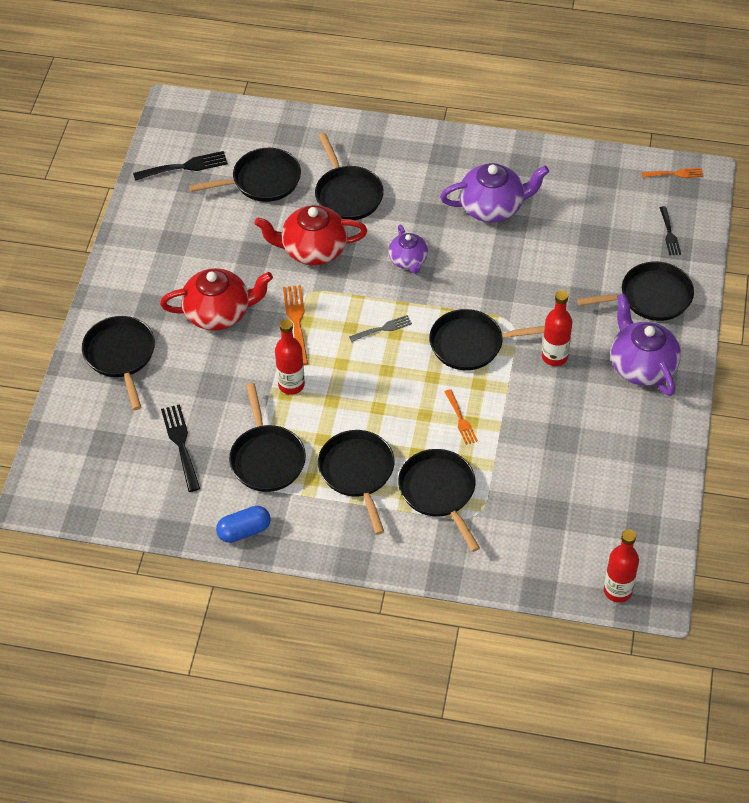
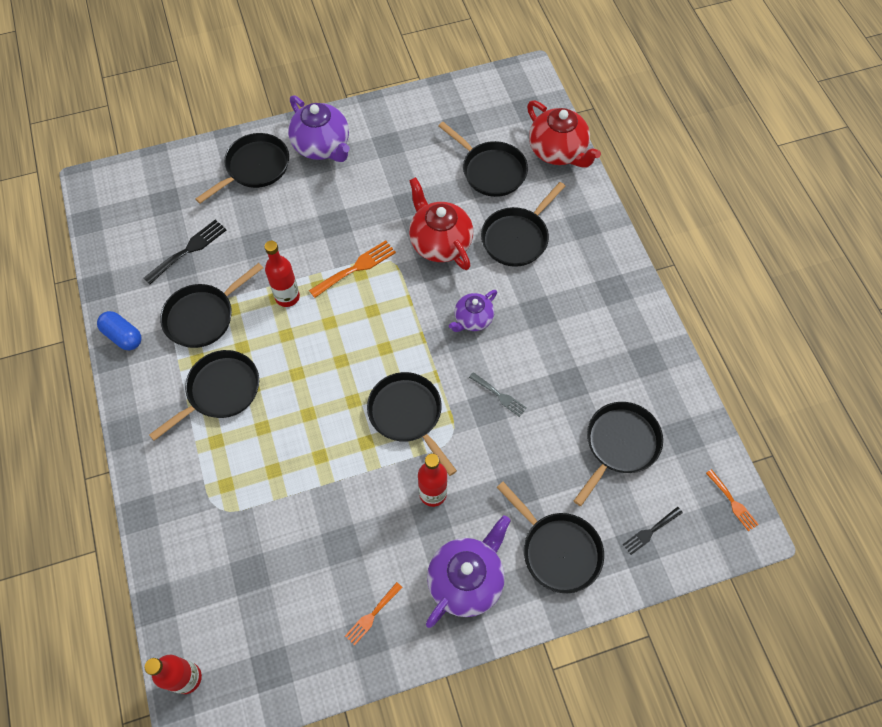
camera: 60 degrees right, 10 degrees up
(185, 166) = (470, 112): black fork -> none
(219, 313) = (333, 210): red teapot -> red teapot (558, 151)
(383, 328) = (385, 336): grey fork -> grey fork (499, 395)
(439, 492) = (229, 466): black pan -> black pan (619, 445)
(461, 419) = (318, 446): orange fork -> orange fork (372, 615)
(492, 207) = (578, 357): purple teapot -> purple teapot (322, 146)

